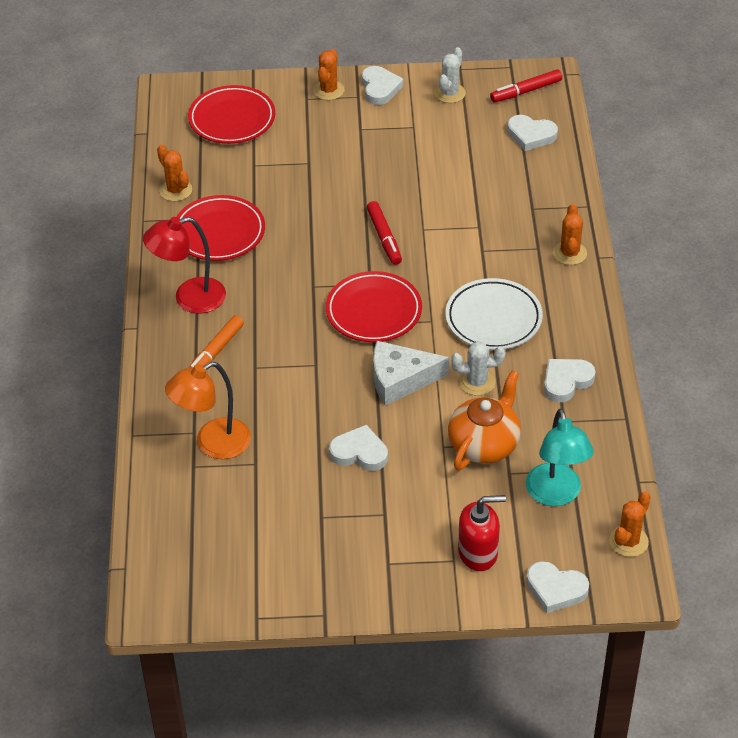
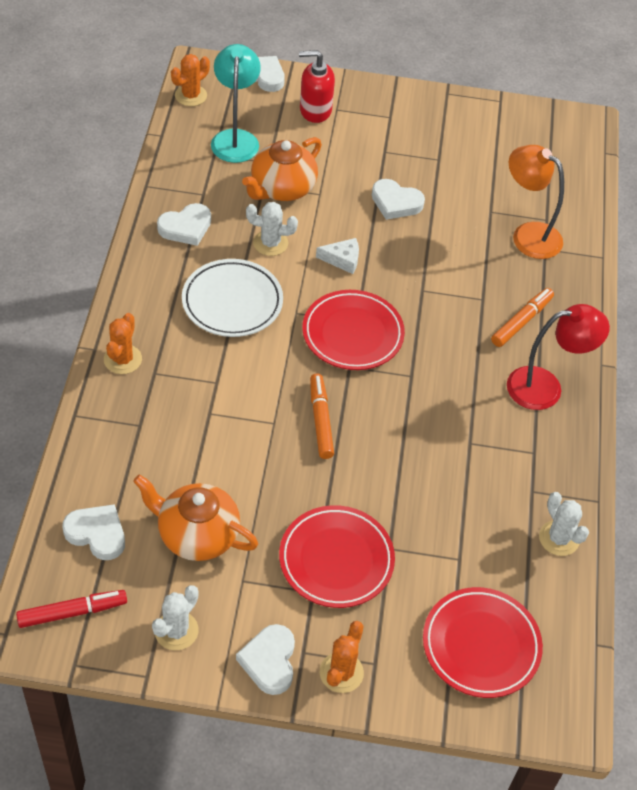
camera: 175 degrees left, 5 degrees up
(176, 190) = (559, 538): orange cactus -> white cactus
(213, 444) = (528, 235): orange lamp -> orange lamp turned 120 degrees counterclockwise
(219, 232) = (509, 465): red plate -> red plate (336, 560)
(384, 238) = (320, 420): red marker -> orange marker
(400, 379) = (342, 259): white cheese -> white cheese, size x0.57
(457, 147) = (196, 535): none -> orange teapot

